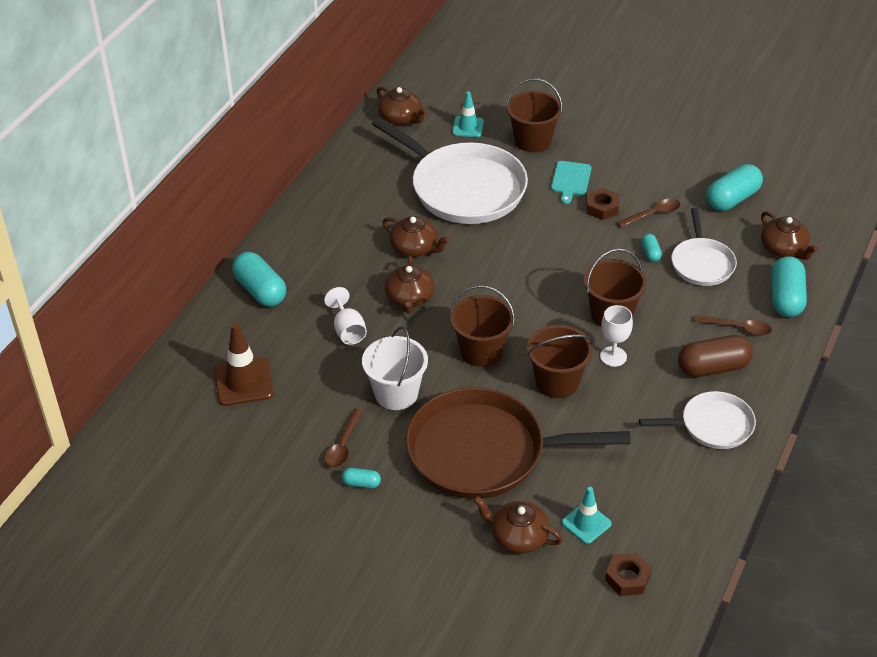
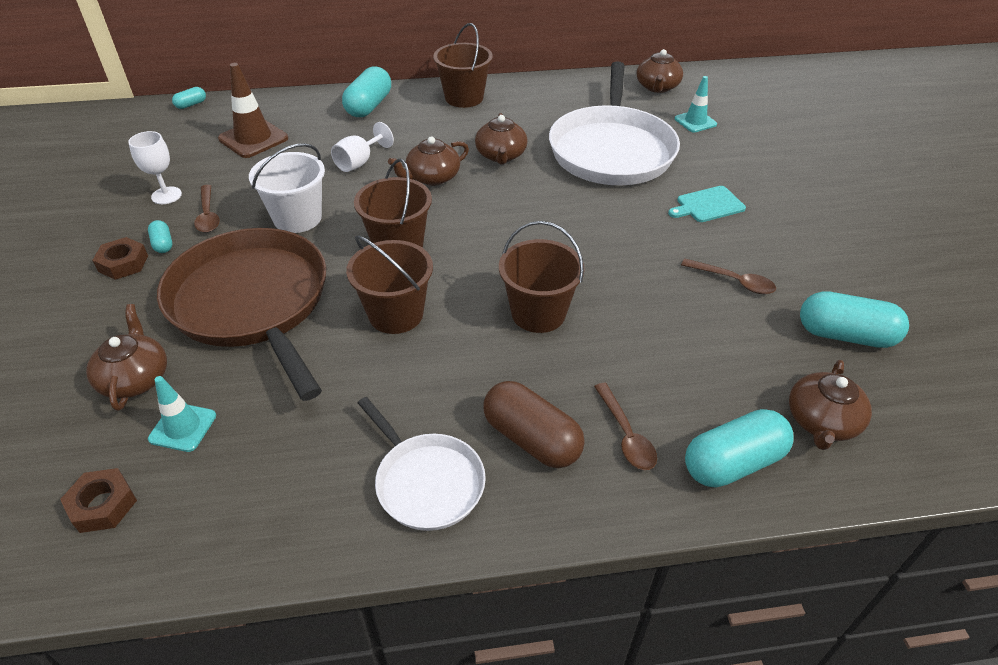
camera: 55 degrees right, 0 degrees up
(343, 445) = (208, 215): brown spoon -> brown spoon turned 90 degrees counterclockwise
(532, 141) = (730, 161): brown bucket -> brown bucket (464, 98)
(602, 208) = (695, 241): brown nut -> brown nut (123, 263)
(613, 356) = (472, 341): white goblet -> white goblet (166, 195)
(650, 253) = (669, 304): turquoise capsule -> turquoise capsule (191, 104)
(702, 263) = (702, 353): white pan -> none

